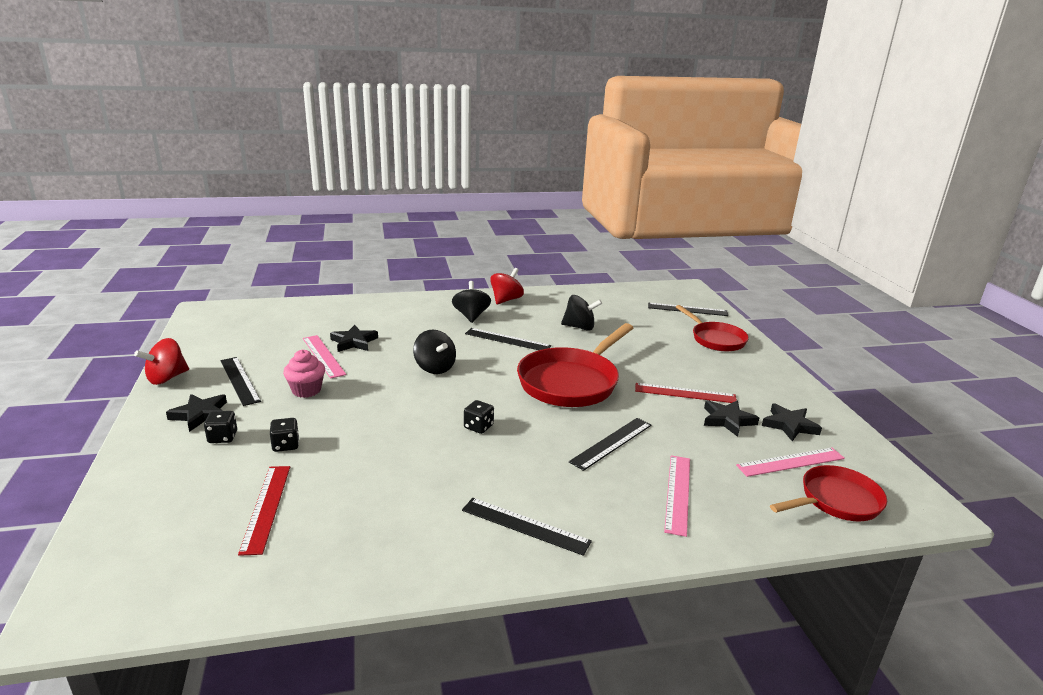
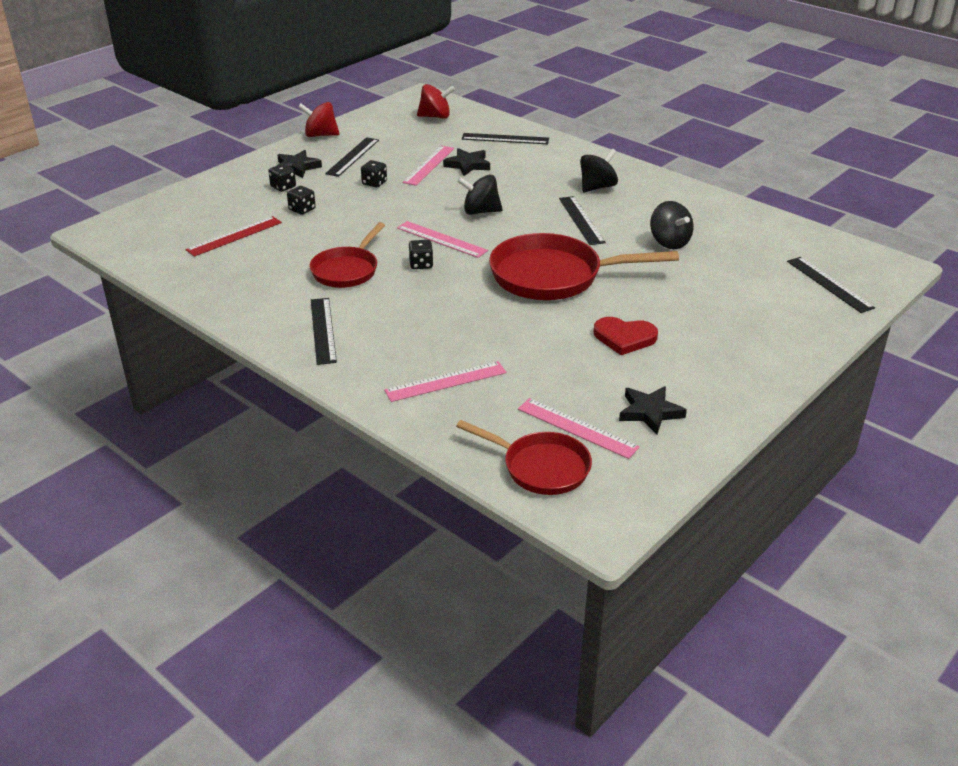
camera: 55 degrees right, 10 degrees up
(306, 390) = (374, 183): pink cupcake -> black dice
(434, 368) = (480, 211): black spinning top -> black spinning top turned 75 degrees clockwise
(452, 401) = (441, 239): none -> pink ruler
(506, 300) = (661, 188): red spinning top -> red spinning top (435, 116)
(611, 443) = (479, 328): black ruler -> black ruler (505, 139)
(685, 393) = (624, 338): red ruler -> red heart
(715, 339) = (780, 321): red pan -> red pan (347, 270)
(727, 420) = (606, 374): black star -> none

